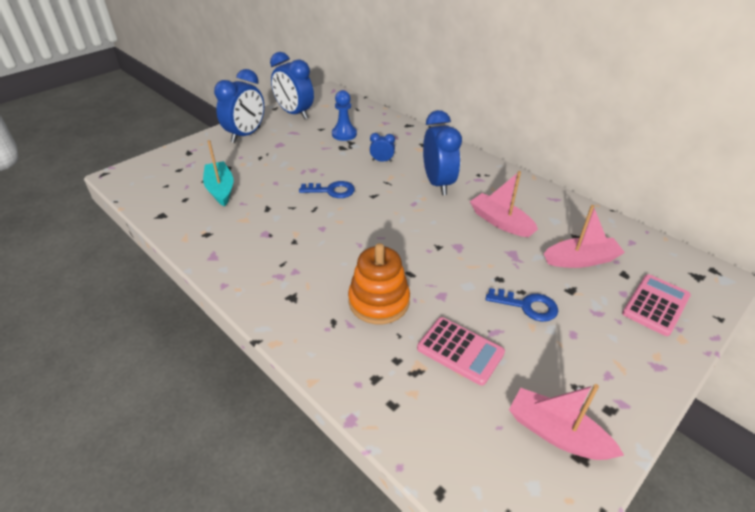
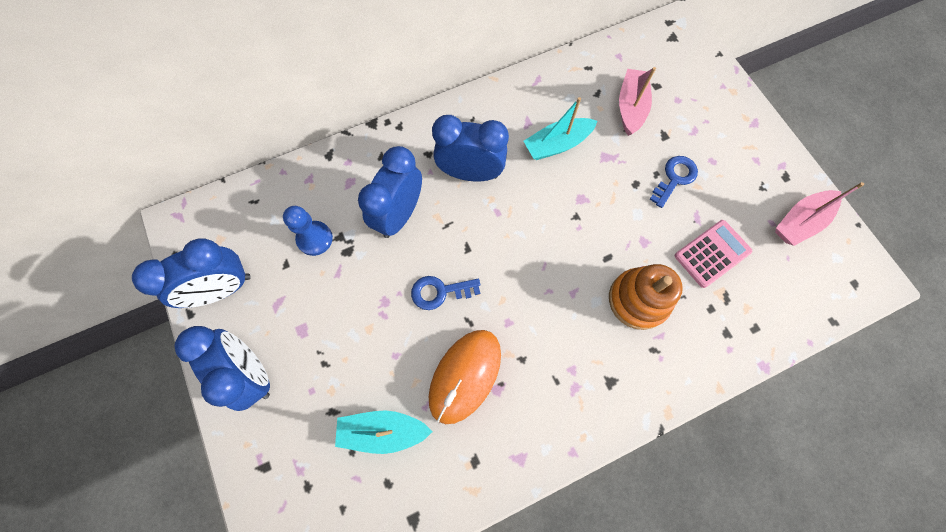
camera: 70 degrees left, 30 degrees up
(271, 216) = (465, 376): none -> orange mouse
(331, 191) = (440, 292): blue key -> blue key turned 120 degrees counterclockwise
(382, 161) = (399, 215): blue clock -> blue clock, size x2.18
(500, 222) = (557, 144): pink boat -> turquoise boat
(656, 305) = (696, 86): pink calculator -> none

